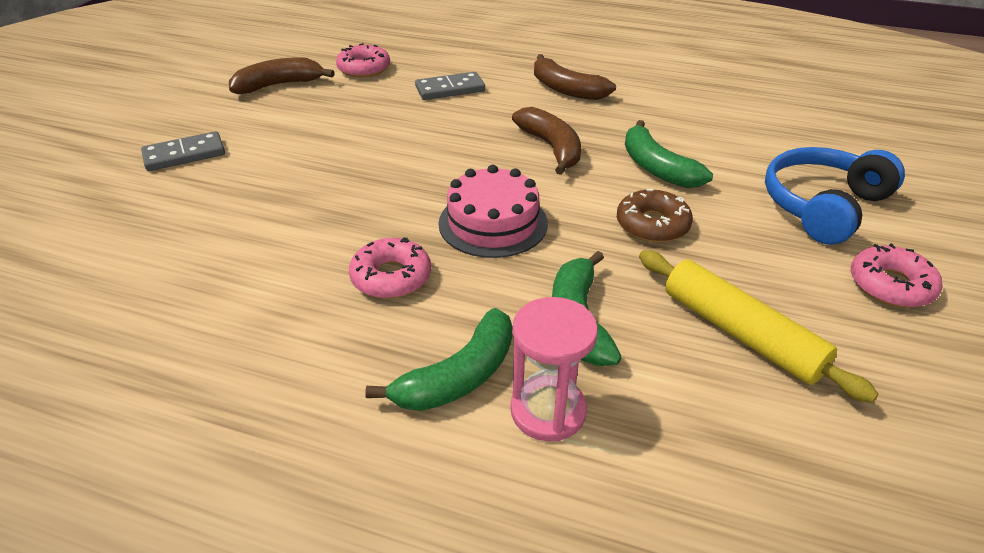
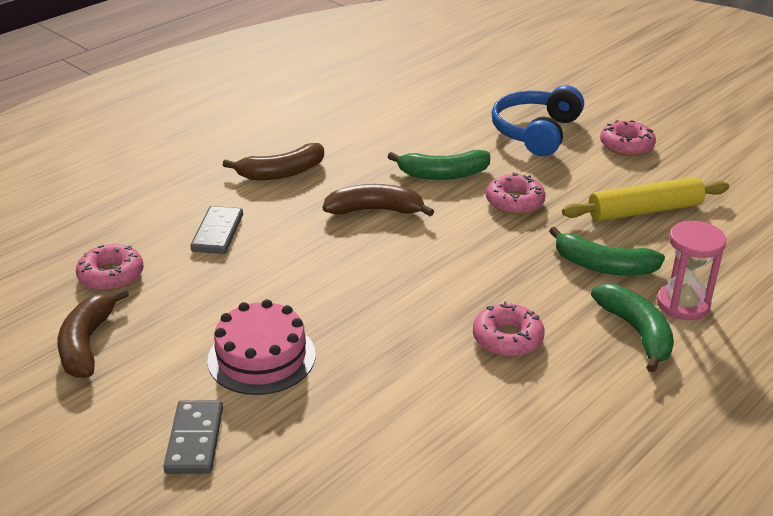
camera: 65 degrees left, 5 degrees down
(493, 223) = (466, 270): pink cake -> pink cake (261, 357)
(652, 225) = (514, 201): brown donut -> pink donut
(823, 206) = (536, 132): blue headphones -> blue headphones turned 45 degrees clockwise

